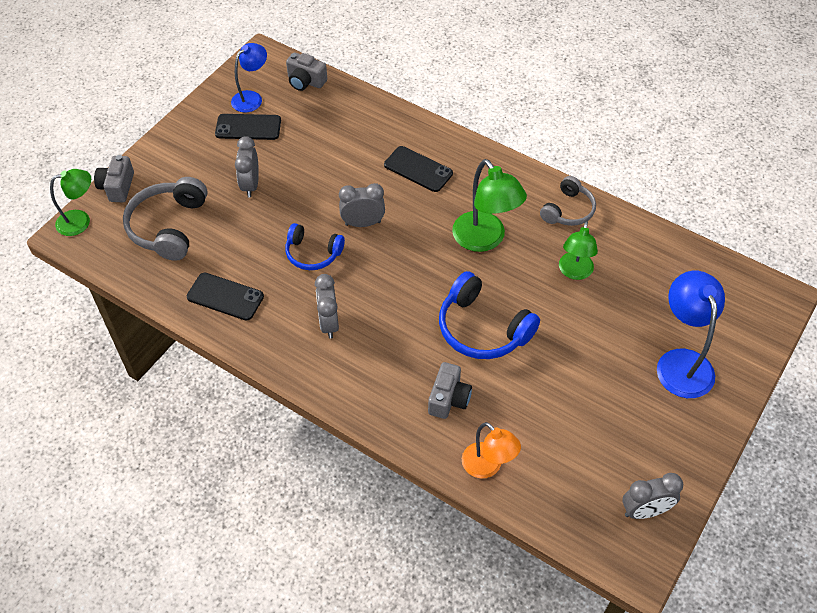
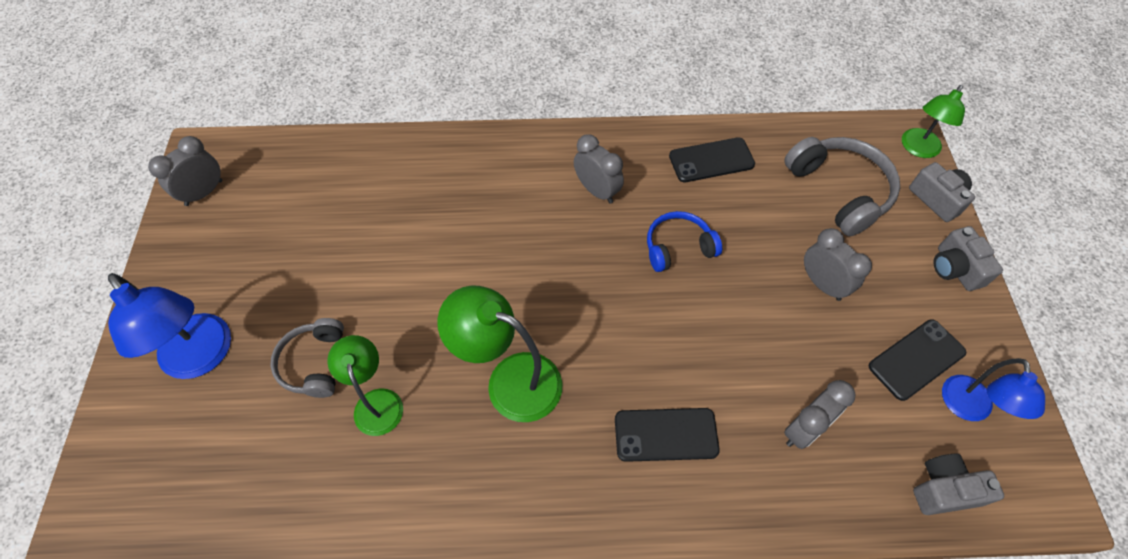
camera: 145 degrees right, 5 degrees up
(363, 223) = (661, 314): grey clock -> grey clock (804, 429)
(448, 399) = (434, 188): grey camera -> grey camera (955, 268)
(482, 329) = (444, 270): blue headphones -> none
(487, 467) = (364, 155): orange lamp -> none
(568, 210) = (430, 497): grey headphones -> grey headphones (314, 363)

